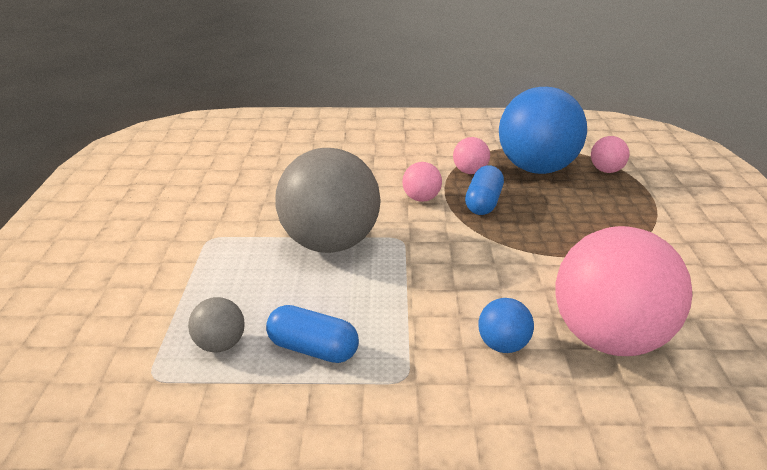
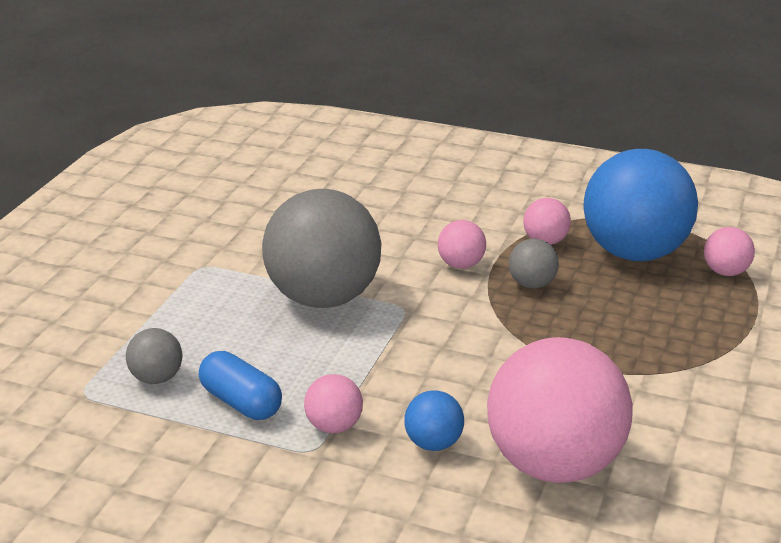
camera: 20 degrees right, 0 degrees up
(409, 351) = (334, 426): none -> pink ball
(483, 203) = (532, 284): blue capsule -> grey ball

